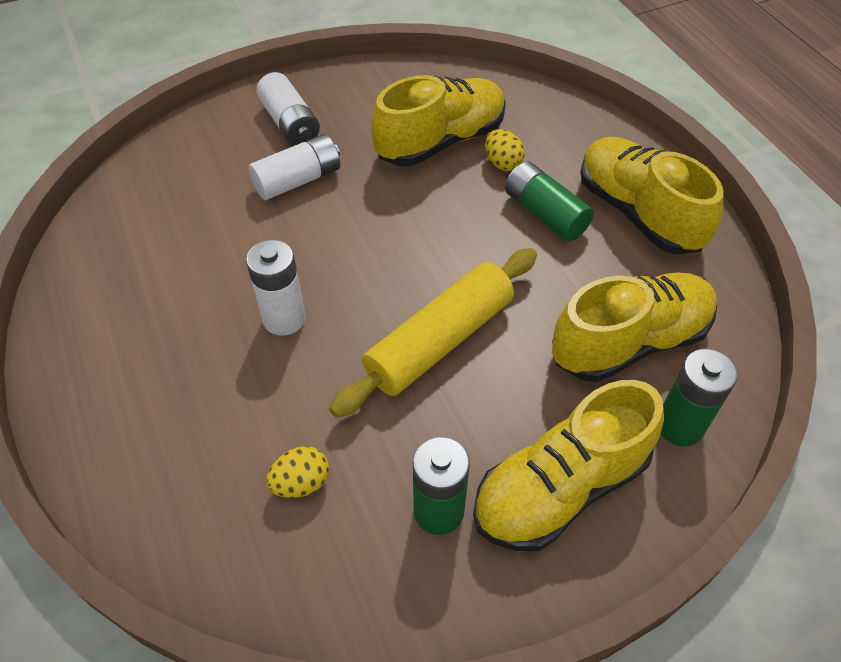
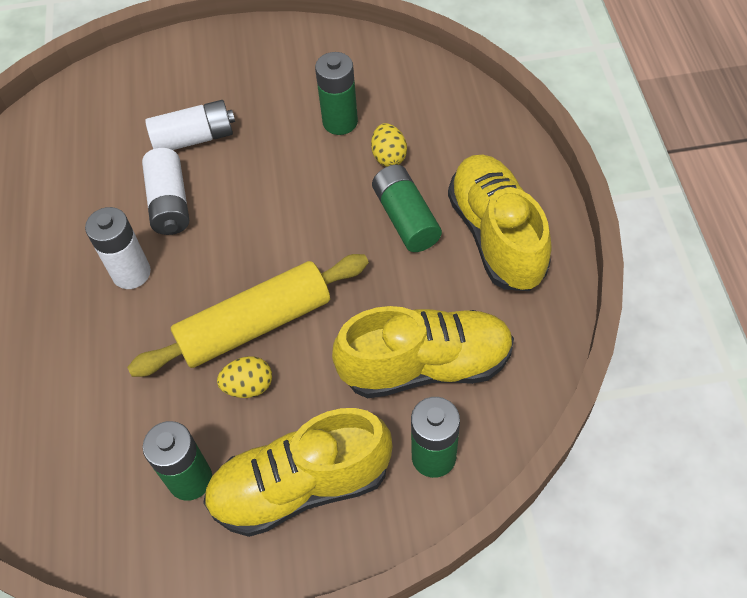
camera: 20 degrees right, 5 degrees up
(290, 123) = (209, 77): white battery -> white battery (170, 203)
(301, 483) = (90, 425): yellow egg -> yellow egg (248, 386)
(440, 141) = (340, 122): yellow shoe -> green battery

